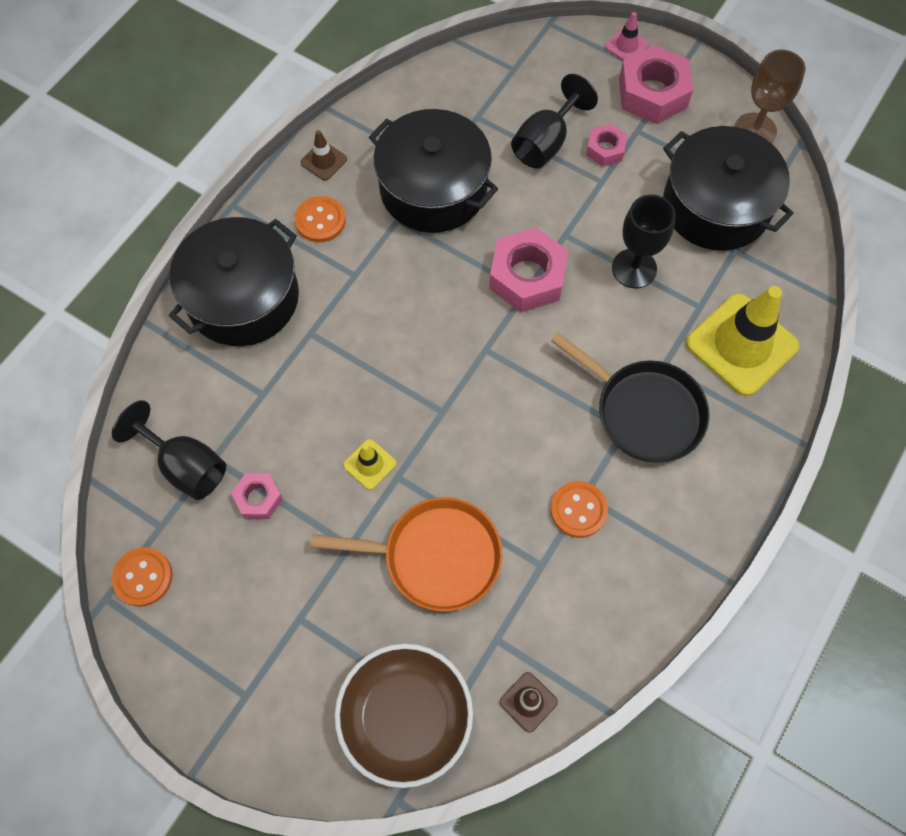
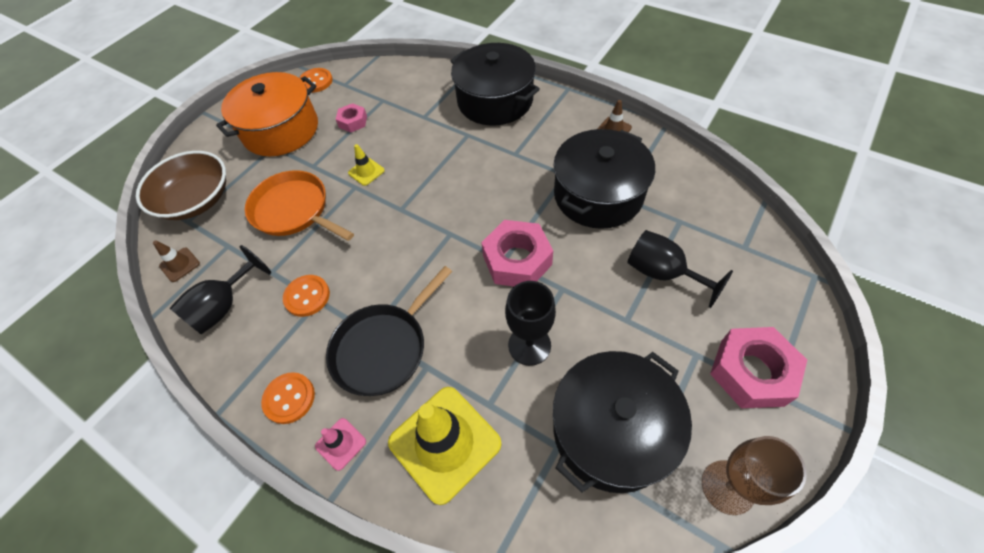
camera: 95 degrees right, 10 degrees down
(185, 465) = (380, 89): black goblet -> black goblet (224, 306)
(261, 614) = (281, 130): none -> orange pot
(320, 220) = (560, 132): orange button -> orange button (289, 398)
(436, 556) = (294, 210): orange pan -> orange pan turned 120 degrees clockwise
(605, 149) = (665, 324): pink nut -> none
(626, 46) = (811, 348): pink traffic cone -> pink traffic cone (341, 444)

